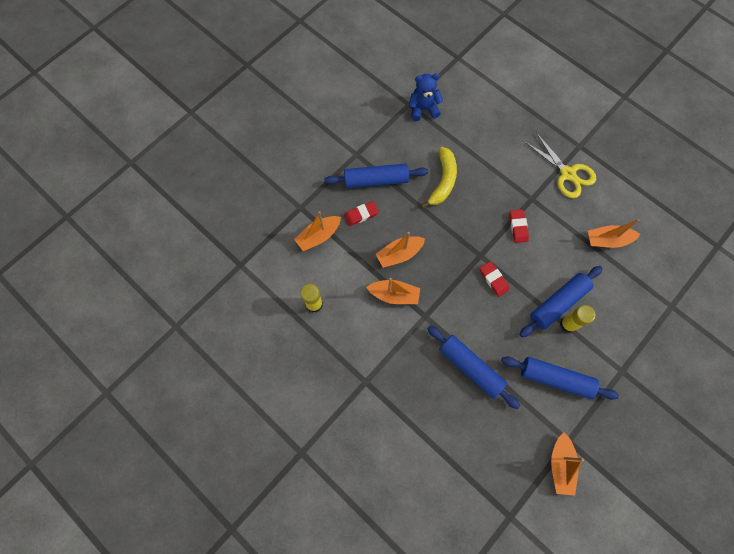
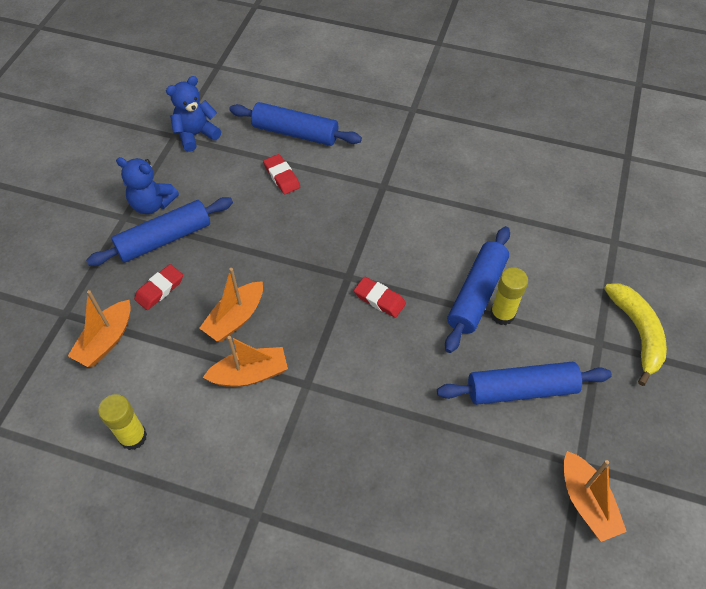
camera: 25 degrees left, 15 degrees down
(377, 151) = (152, 204): none -> blue teddy bear
(443, 181) = (258, 207): yellow banana -> yellow banana (637, 332)
(470, 367) = (400, 425): blue rolling pin -> blue rolling pin (295, 133)
(518, 227) = (381, 224): red eraser -> red eraser (281, 176)
(567, 174) = (413, 143): yellow scissors -> none
(607, 240) = (499, 198): orange boat -> none

